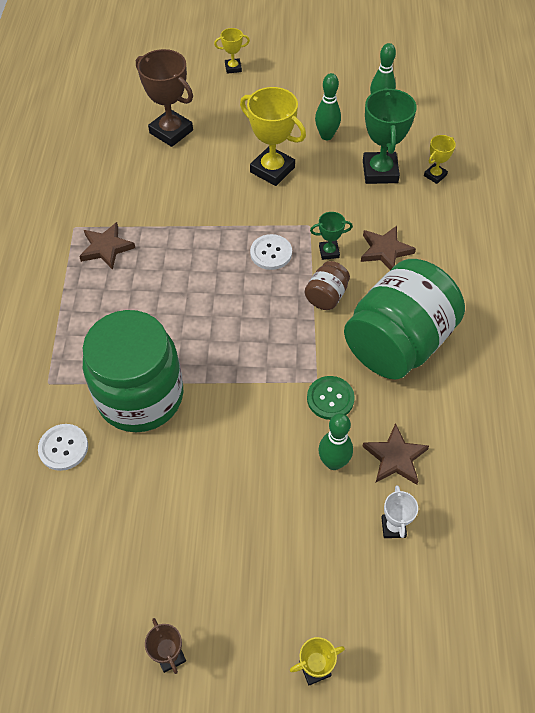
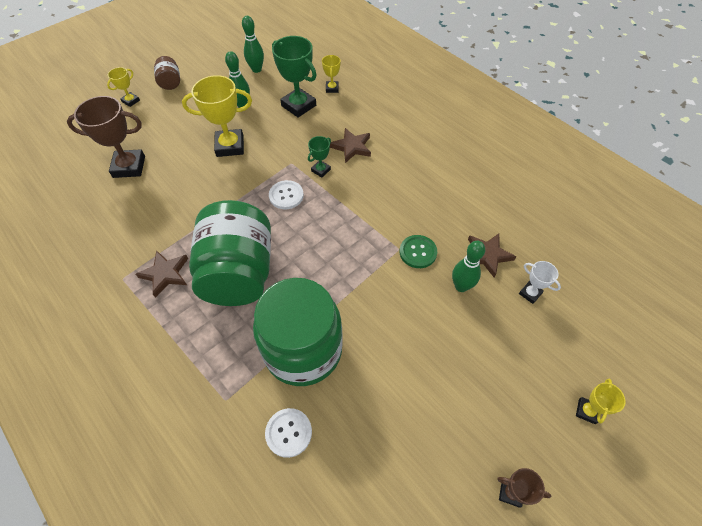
camera: 45 degrees left, 0 degrees up
(326, 296) = (348, 196): brown jar -> brown jar (170, 82)
(398, 343) = (417, 192): green jar -> green jar (239, 273)

